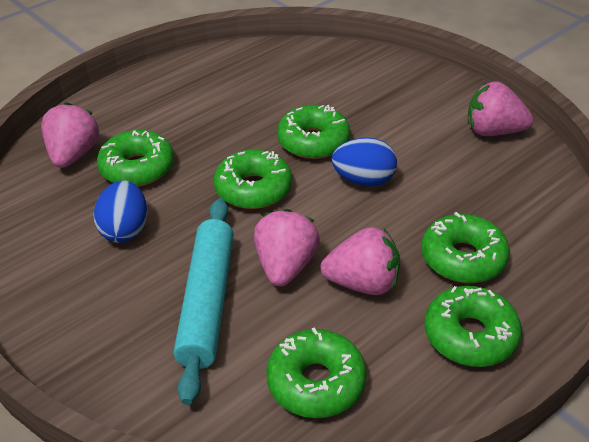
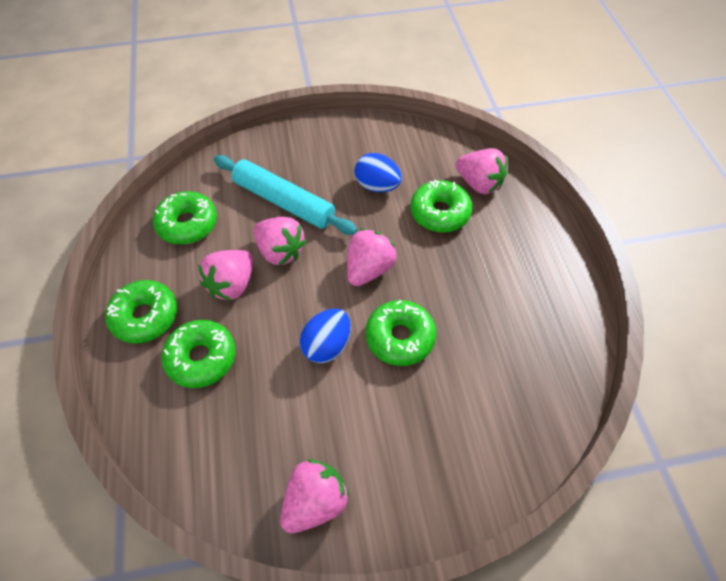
camera: 120 degrees right, 15 degrees up
(253, 189) = (369, 269): green donut -> pink strawberry

